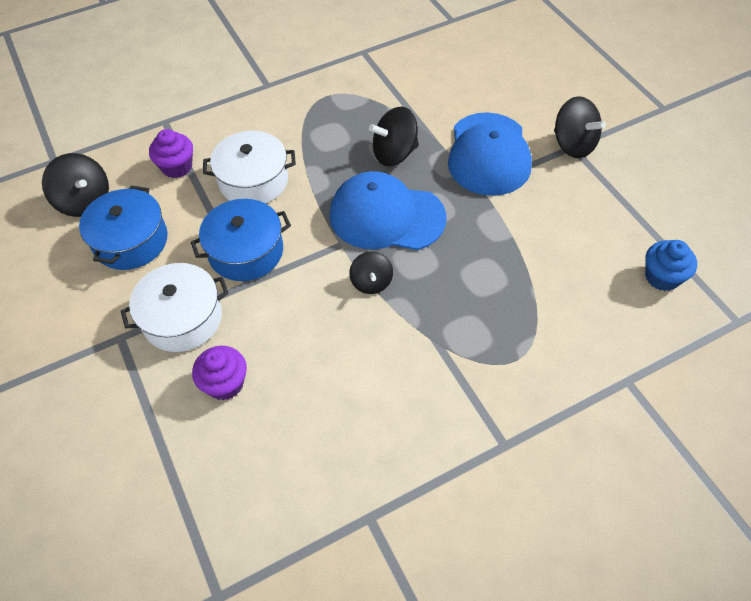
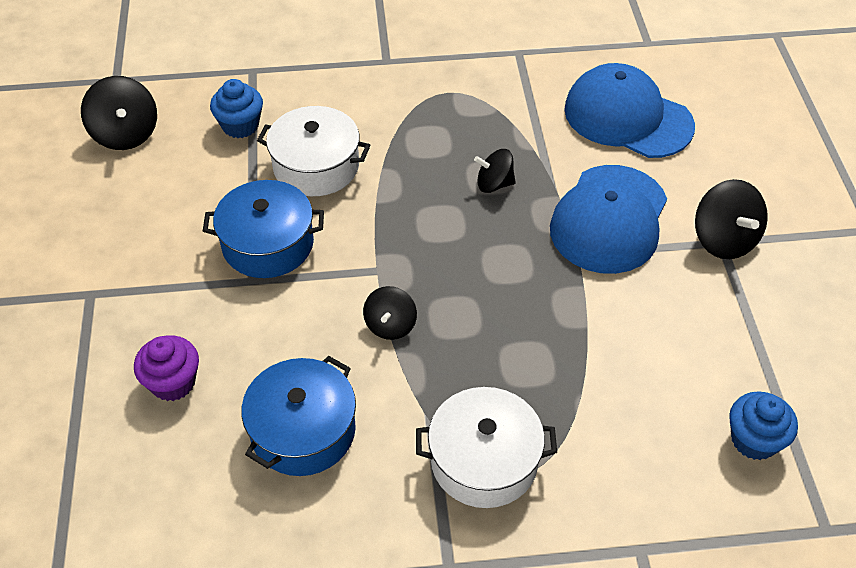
camera: 20 degrees right, 5 degrees down
(131, 241) = (152, 192): blue pot -> blue pot (303, 430)
(177, 167) = (240, 125): purple cupcake -> blue cupcake
(182, 318) = (164, 295): white pot -> white pot (484, 461)
(386, 216) = (447, 254): blue cap -> blue cap (627, 117)
(394, 153) = (494, 184): black spinning top -> black spinning top, size x0.65

